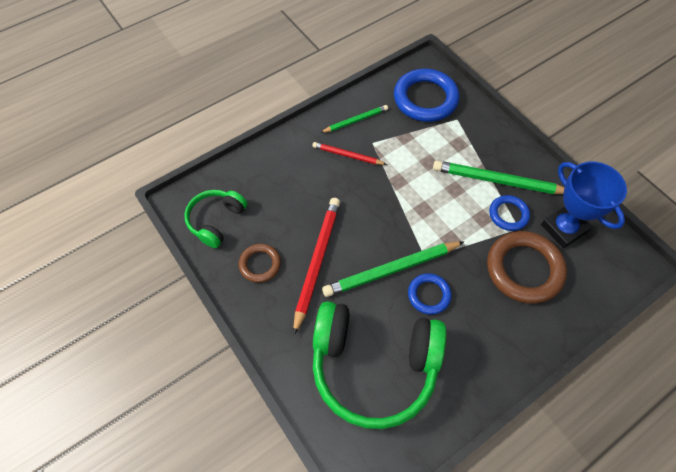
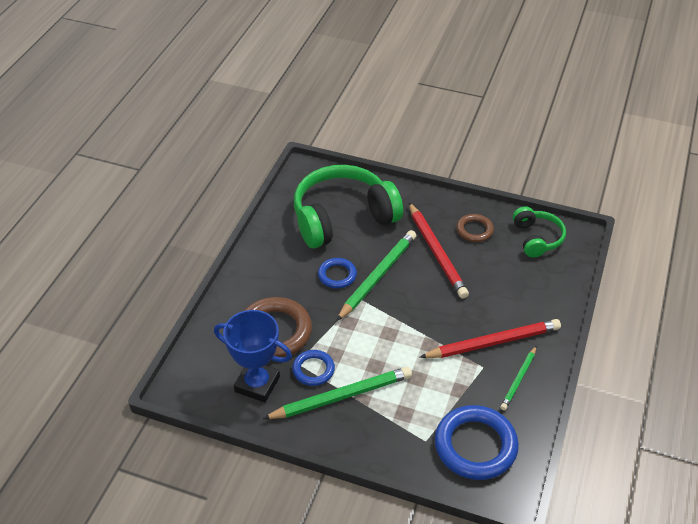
camera: 145 degrees right, 15 degrees down
(347, 155) = (493, 342): red pencil -> red pencil, size x1.76

